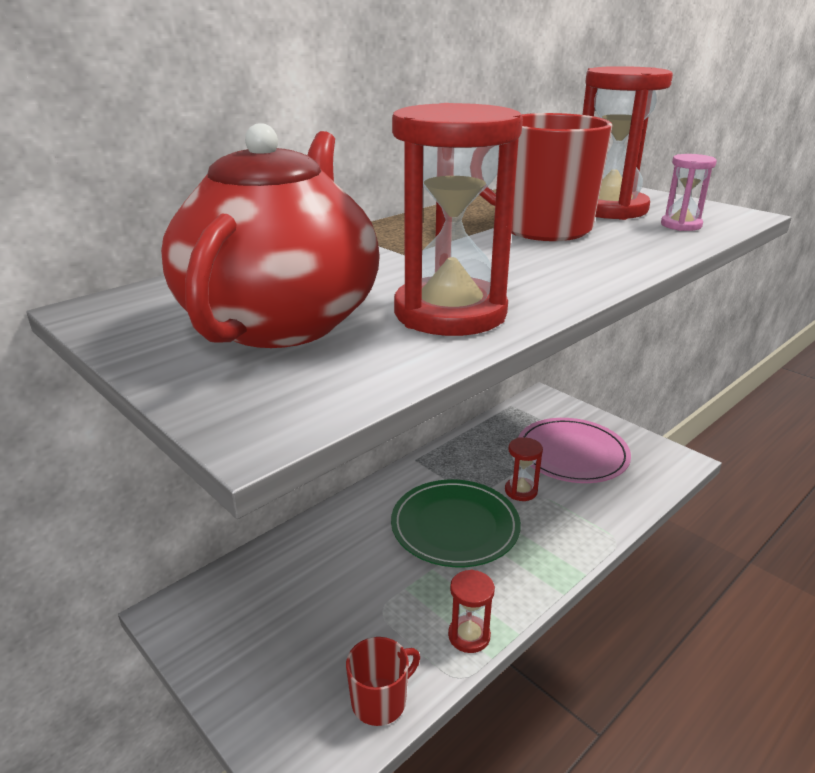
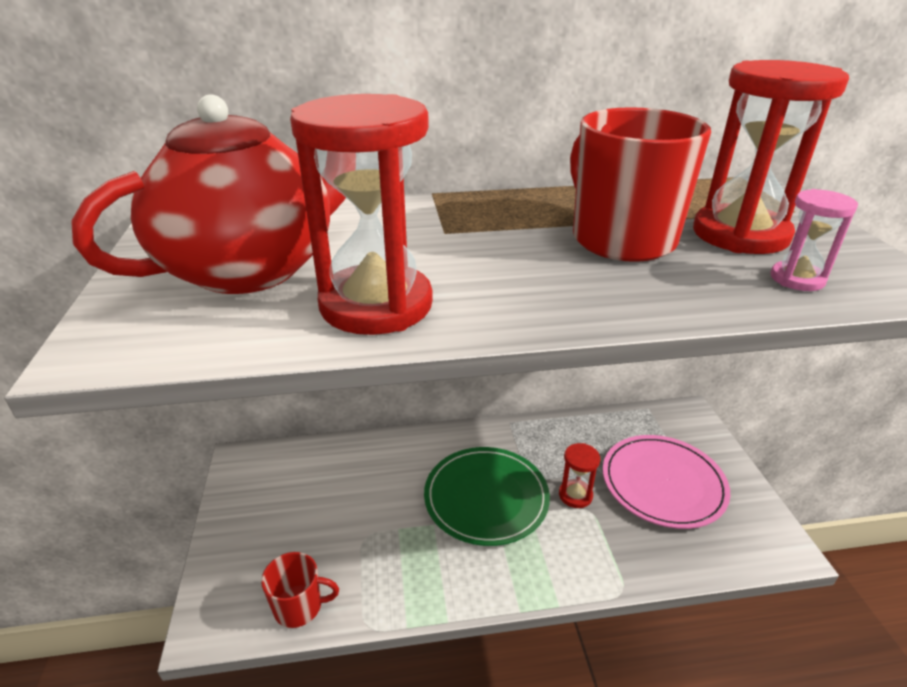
camera: 35 degrees right, 5 degrees up
(469, 636) = (407, 597): red hourglass -> none

